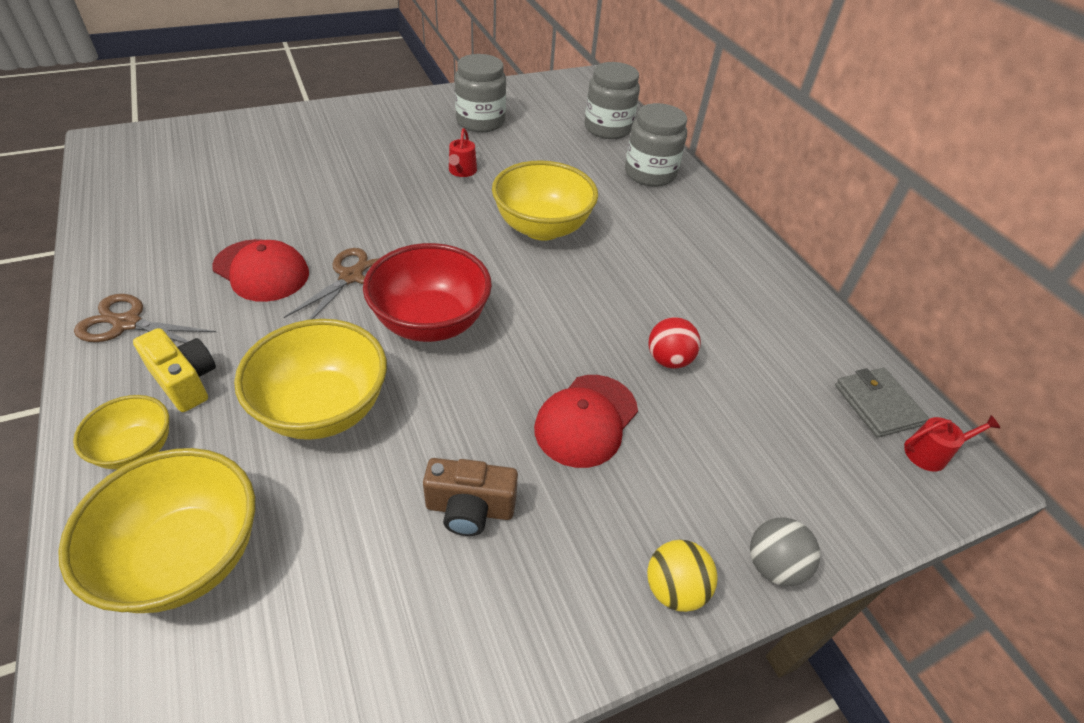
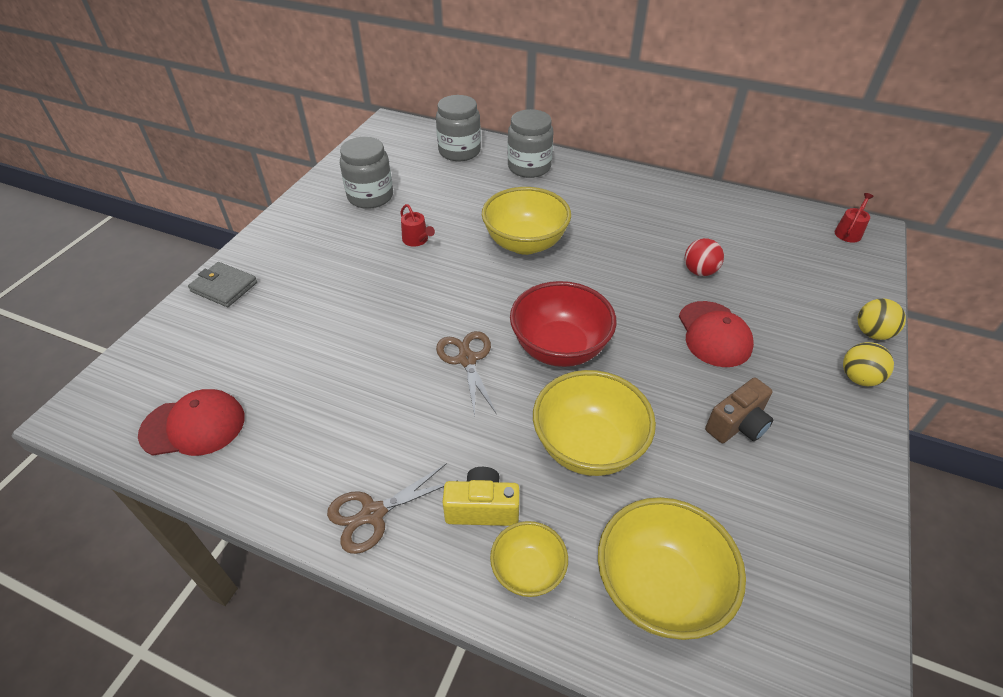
camera: 40 degrees left, 0 degrees up
(261, 270) = (402, 403): red cap -> red cap (193, 426)
(773, 565) = (872, 333): grey ball -> yellow ball
(877, 405) = (803, 224): grey wallet -> grey wallet (224, 287)

